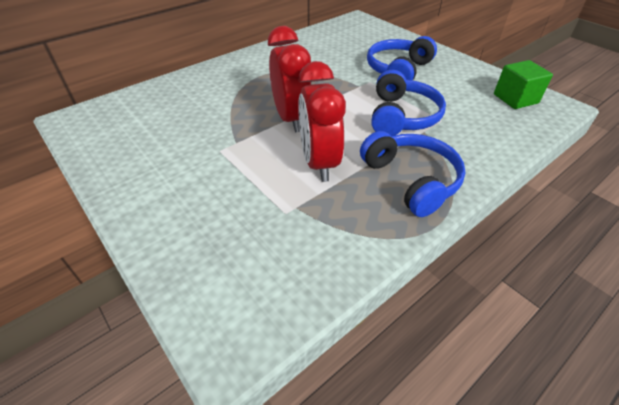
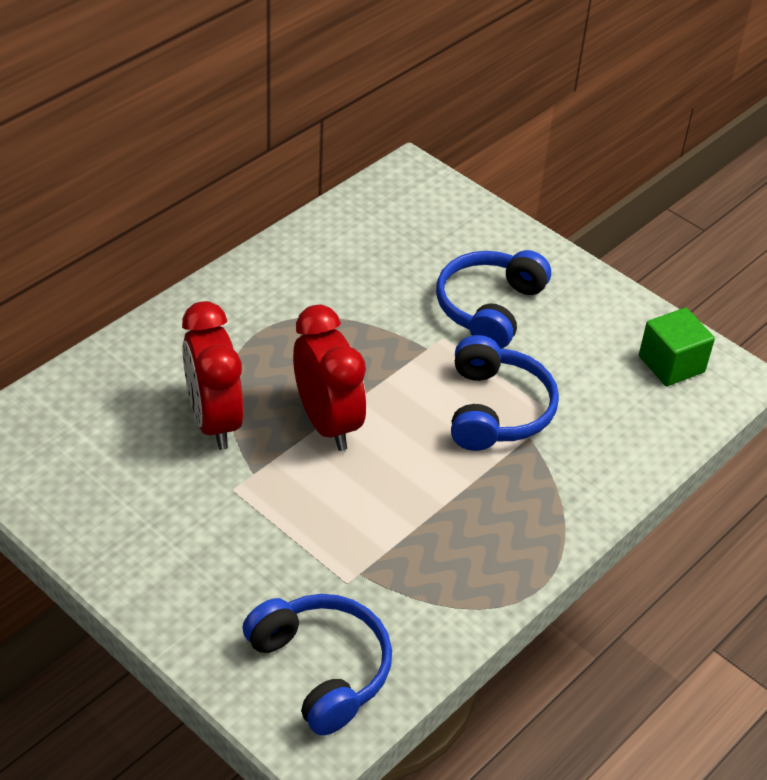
camera: 10 degrees left, 0 degrees up
(319, 163) = (381, 502): red clock -> red clock (214, 421)
(411, 180) = (510, 522): blue headphones -> blue headphones (322, 669)

